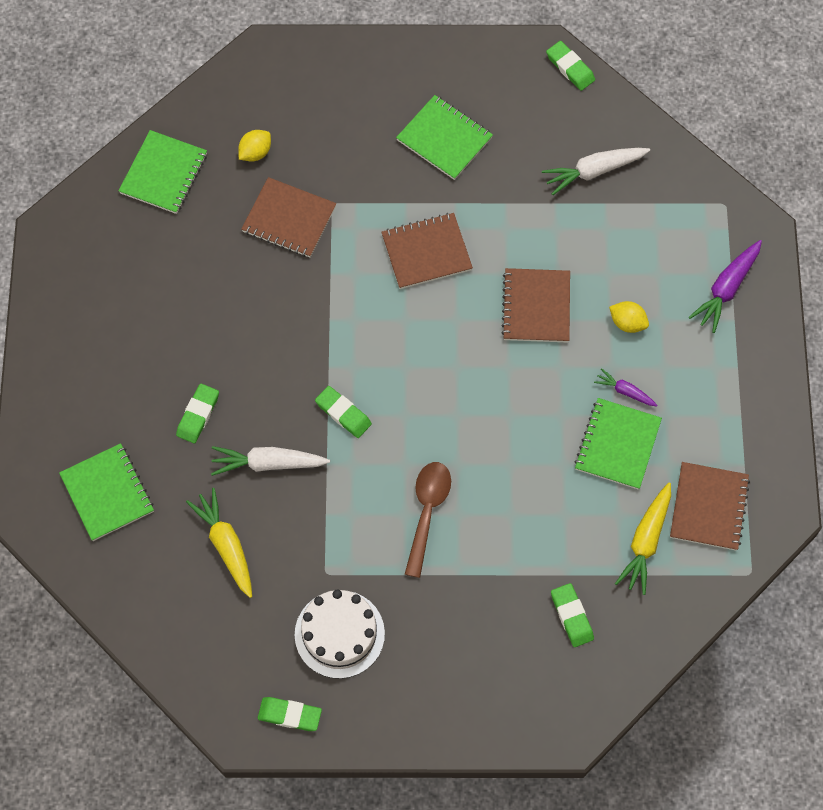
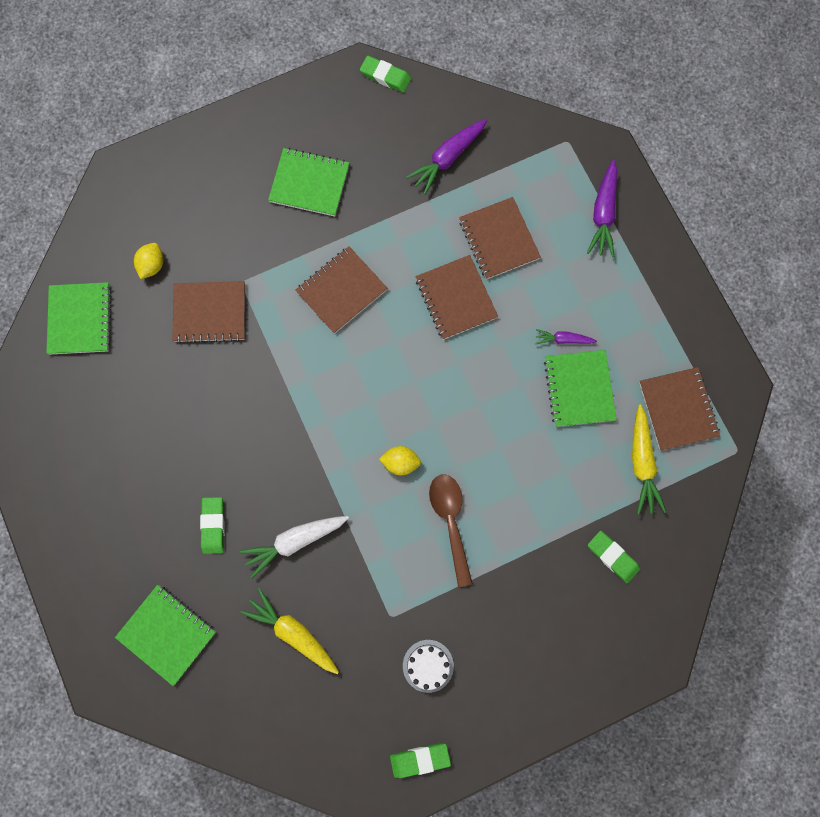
camera: 25 degrees left, 10 degrees up
(339, 634) = (428, 665): white cake -> white cake, size x0.61
(343, 413) = (338, 466): green eraser -> none
(594, 171) = (447, 159): white carrot -> purple carrot
(607, 269) = (498, 239): none -> brown notebook
(627, 323) = (537, 279): yellow lemon -> yellow lemon (400, 462)

